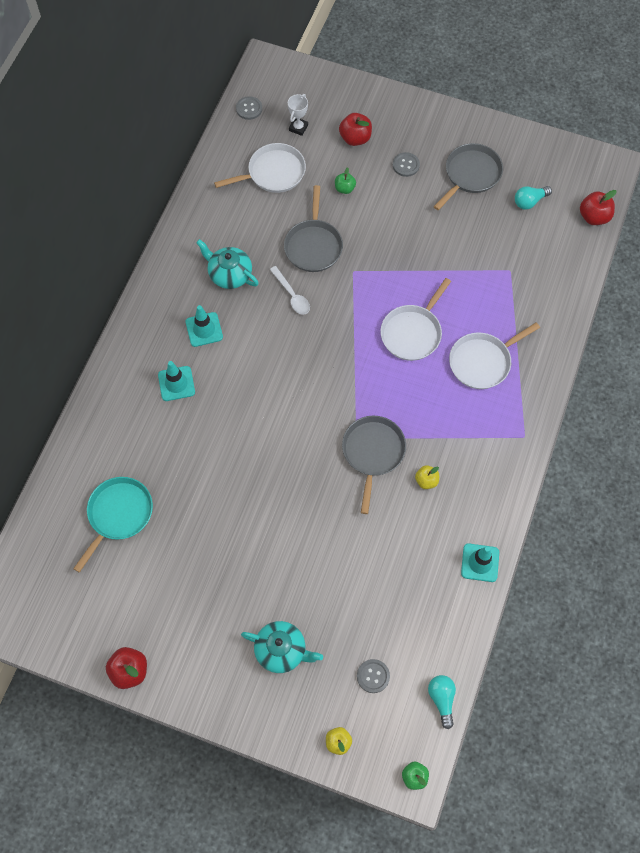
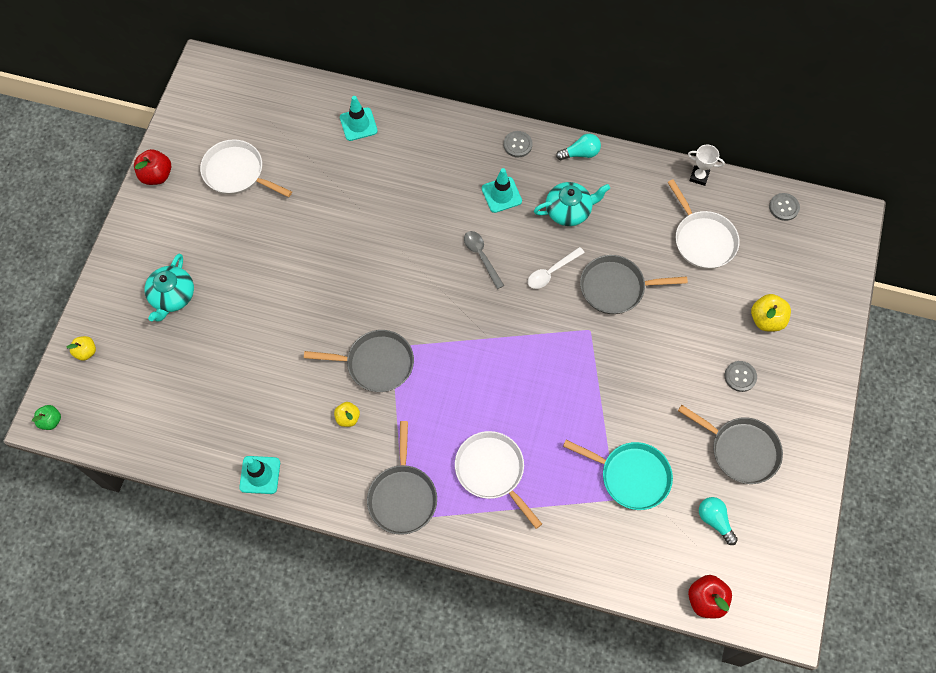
camera: 85 degrees right, 0 degrees up
(118, 514) = (302, 147): turquoise pan -> turquoise pan (631, 476)
(176, 383) = (439, 177): turquoise traffic cone -> turquoise traffic cone (358, 124)
(229, 274) = (569, 211): turquoise teapot -> turquoise teapot turned 45 degrees clockwise
(269, 352) = (481, 257): none -> grey spoon
(298, 128) = (768, 259): white trophy -> white trophy (699, 177)
(344, 188) = (695, 313): green apple -> none
(355, 138) = (766, 319): red apple -> yellow apple
(373, 676) = (146, 378): grey button -> grey button (517, 145)
(412, 333) = (520, 395): white pan -> white pan (236, 172)
(442, 699) = (122, 443): turquoise light bulb -> turquoise light bulb (580, 153)
(504, 437) = (402, 497): none -> grey pan

